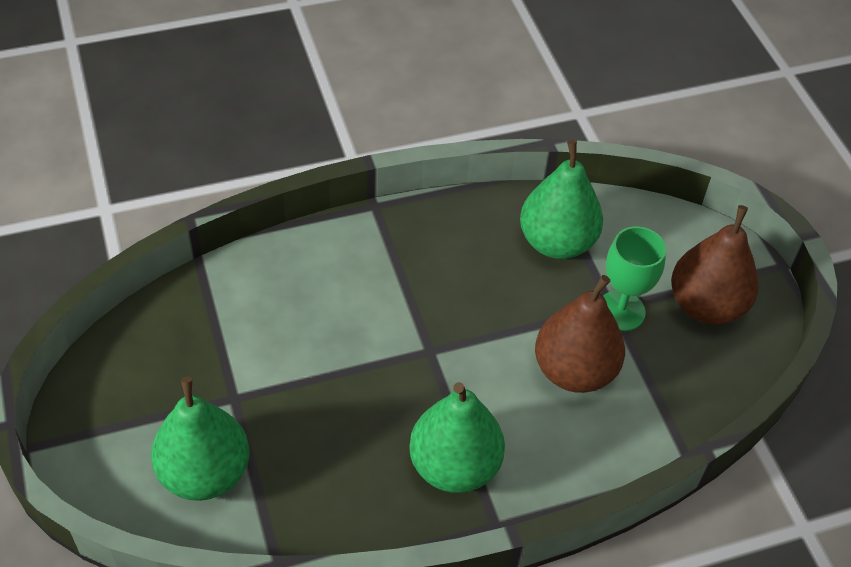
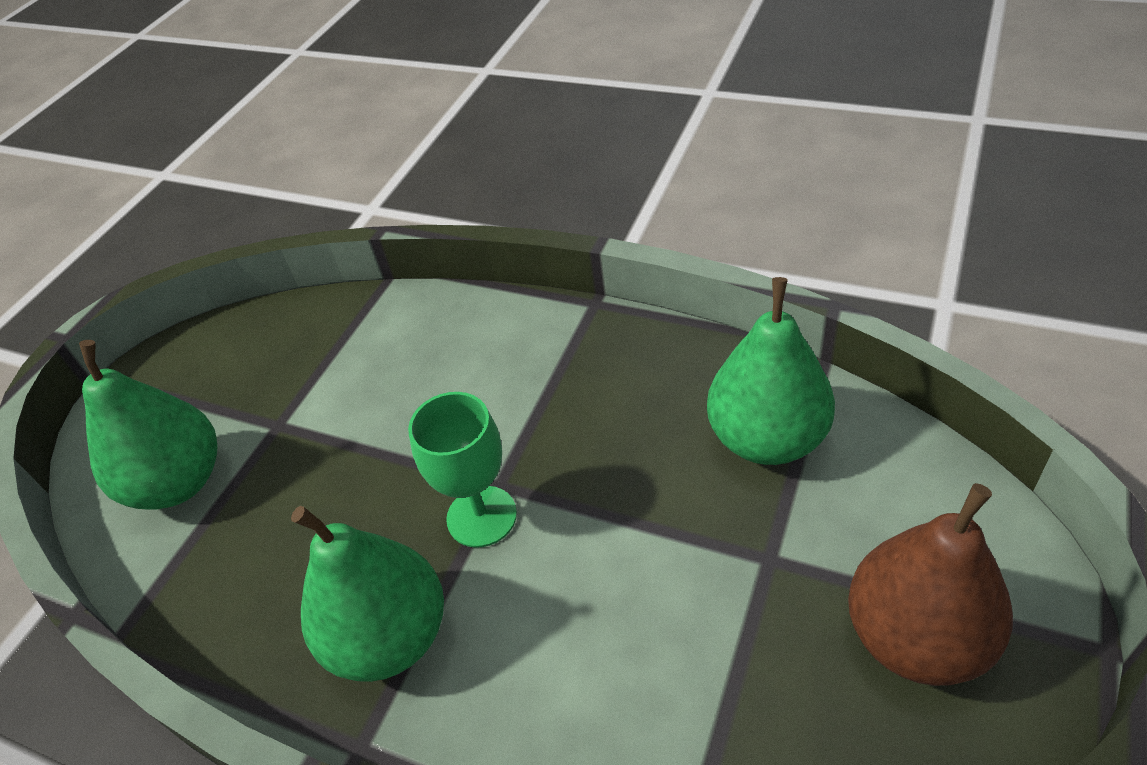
camera: 50 degrees right, 5 degrees down
(574, 371) = (640, 612): brown pear -> none
(620, 311) = (776, 571): green goblet -> green goblet (481, 516)

